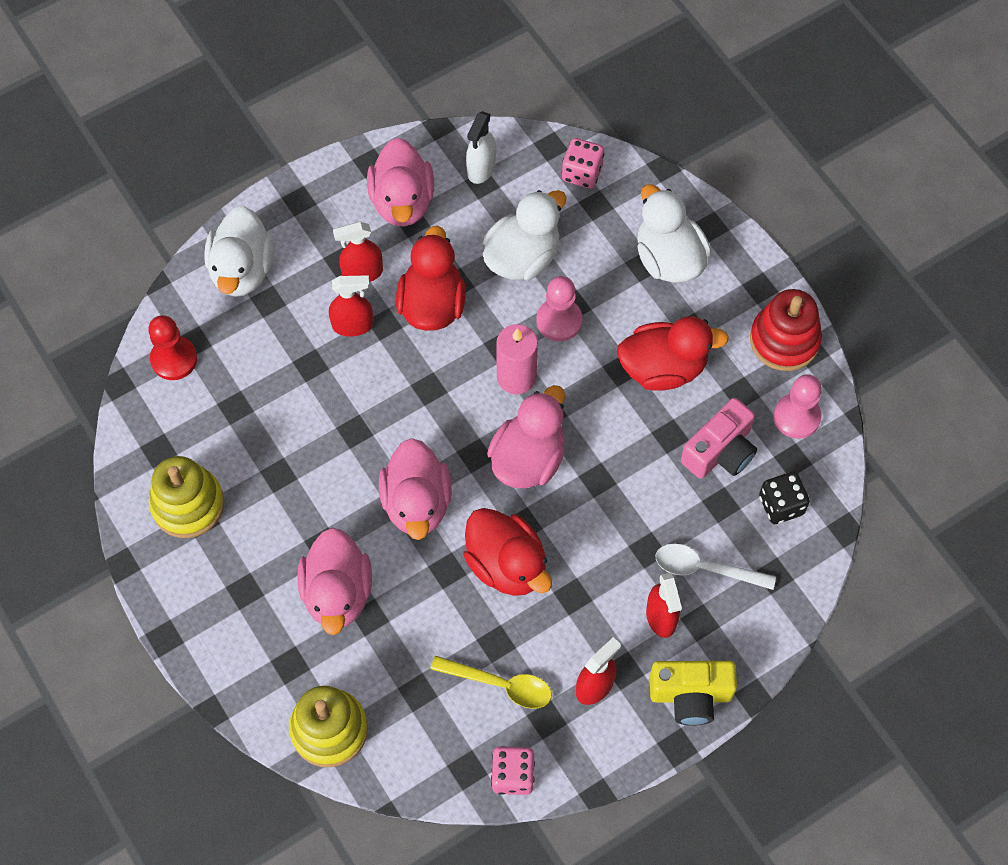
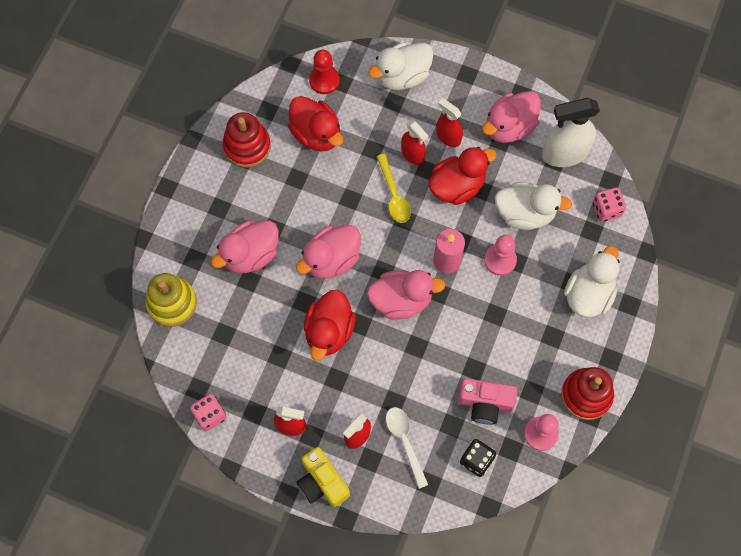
camera: 55 degrees right, 5 degrees up
(188, 504) = (247, 146): yellow stacking toy -> red stacking toy
(481, 169) = (564, 154): white spray bottle -> white spray bottle, size x1.69
(500, 685) = (257, 374): yellow spoon -> yellow spoon (393, 195)
(663, 368) = (514, 337): red duck -> red duck (316, 134)

